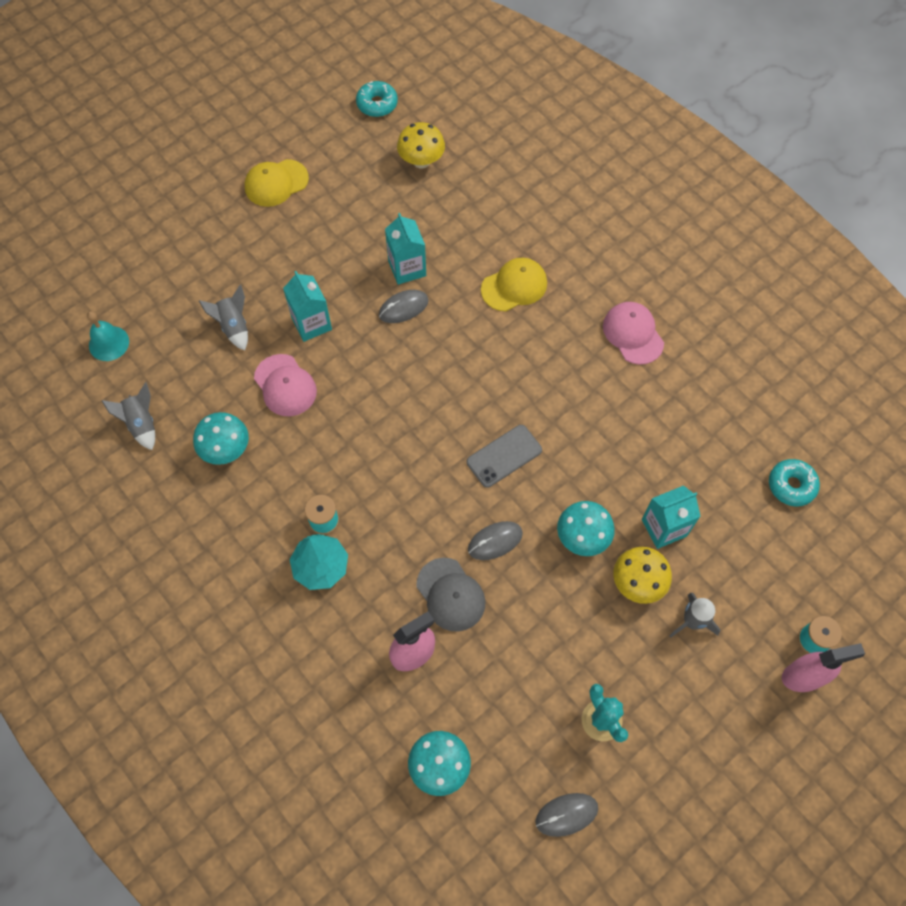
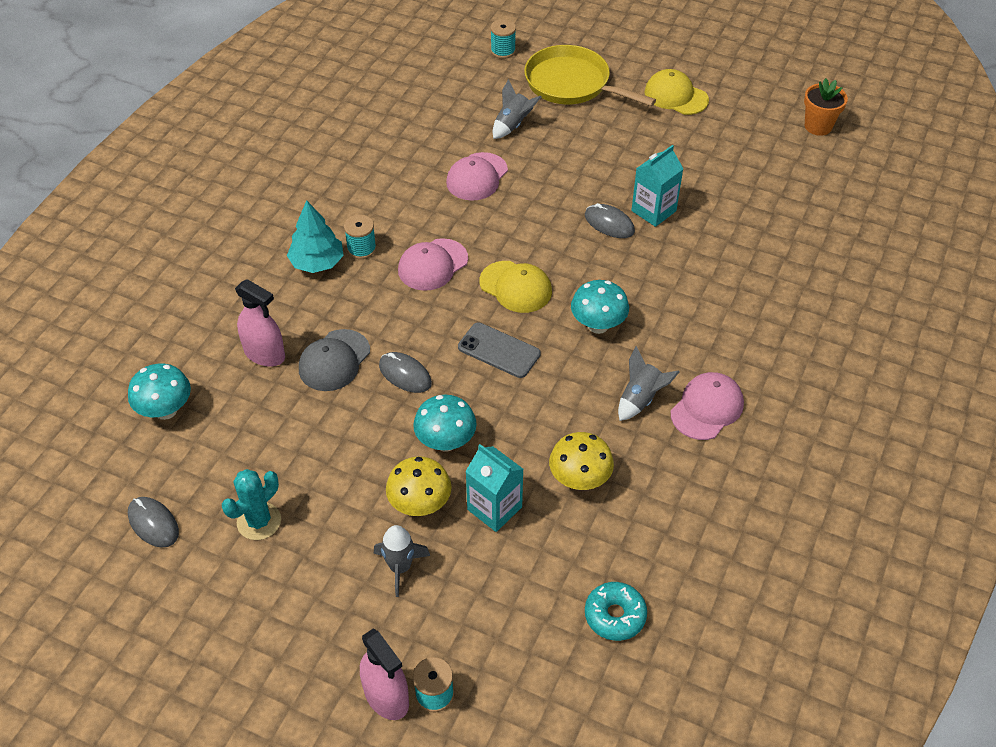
camera: 65 degrees right, 15 degrees down
(109, 343) = (448, 63): turquoise bell -> none
(122, 289) = (503, 51): none -> turquoise spool
(141, 424) = (388, 109): grey rocket -> grey rocket (640, 399)
(208, 254) = (572, 84): none -> yellow pan
(226, 449) = (393, 165): turquoise mushroom -> turquoise mushroom (598, 325)
(311, 323) = (549, 170): turquoise carton -> none
(377, 104) = (818, 126): turquoise donut -> orange flower pot
(377, 468) = (433, 265): none -> pink cap
(421, 161) = (780, 178): yellow mushroom -> yellow mushroom (579, 480)
(514, 286) = (692, 294): yellow cap -> yellow cap (515, 287)

